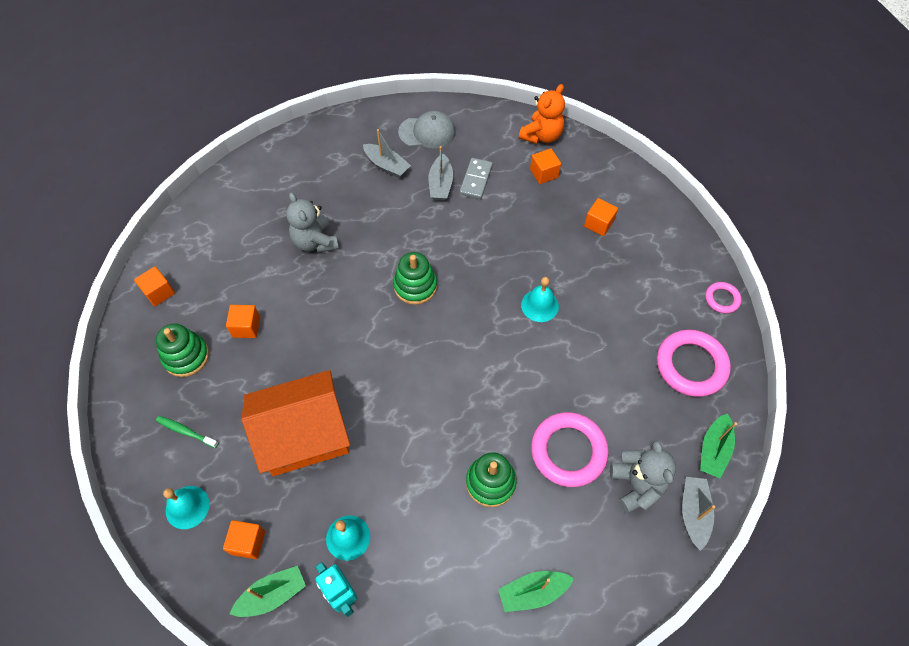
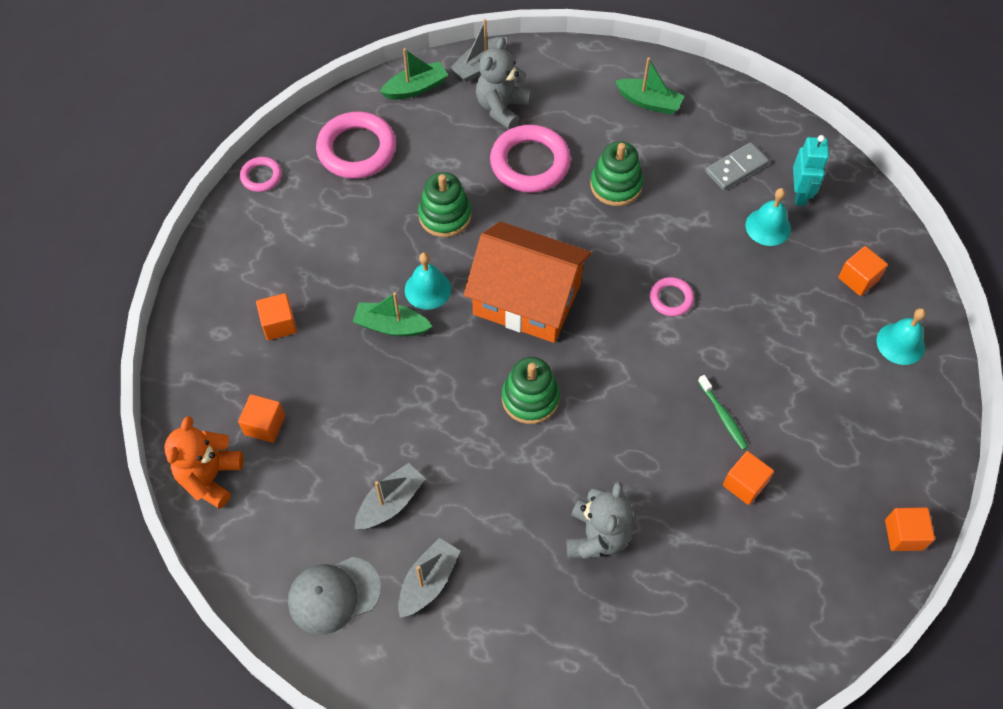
camera: 140 degrees left, 0 degrees up
(159, 292) = (824, 605): orange cube -> orange cube (904, 535)
(186, 356) = (830, 497): green stacking toy -> green stacking toy (445, 216)
(186, 431) = (869, 414): green toothbrush -> green toothbrush (723, 416)
(272, 595) = (858, 229): green boat -> green boat (391, 326)
(304, 434) = (752, 332): orange house -> orange house (527, 299)
(378, 417) = (671, 298): none -> pink ring
(387, 165) = (428, 582): grey boat -> grey boat turned 45 degrees clockwise
(427, 132) = (334, 595): grey cap -> grey cap turned 60 degrees counterclockwise
(476, 180) = (346, 477): grey domino -> grey domino (736, 168)
(541, 135) = (210, 477): orange teddy bear -> orange teddy bear turned 60 degrees counterclockwise

